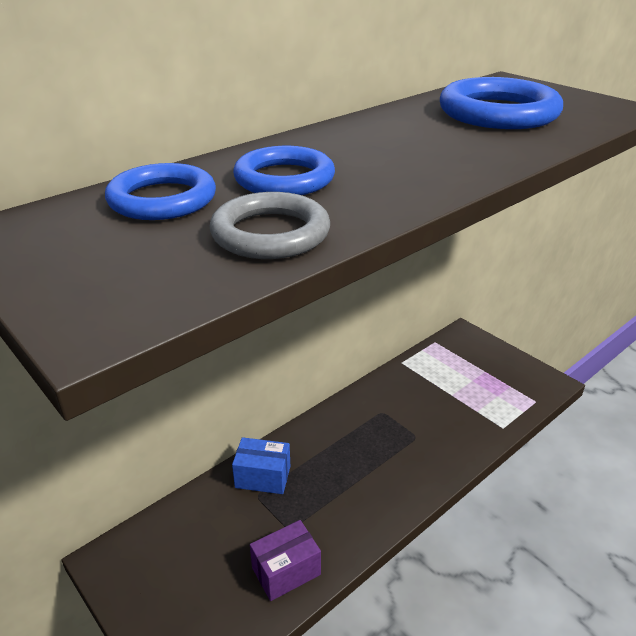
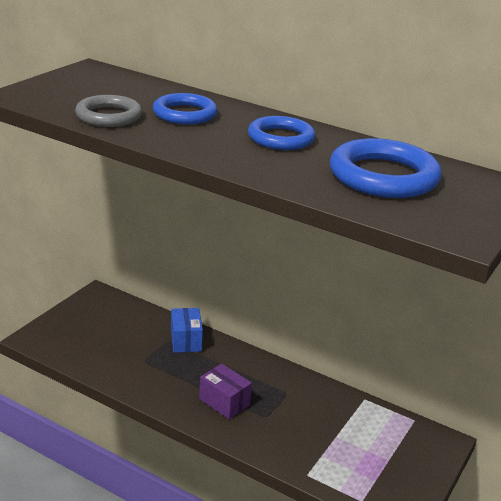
camera: 70 degrees right, 5 degrees down
(162, 199) = (140, 91): blue ring -> blue ring (281, 138)
(286, 571) = (109, 365): purple box -> purple box (224, 402)

